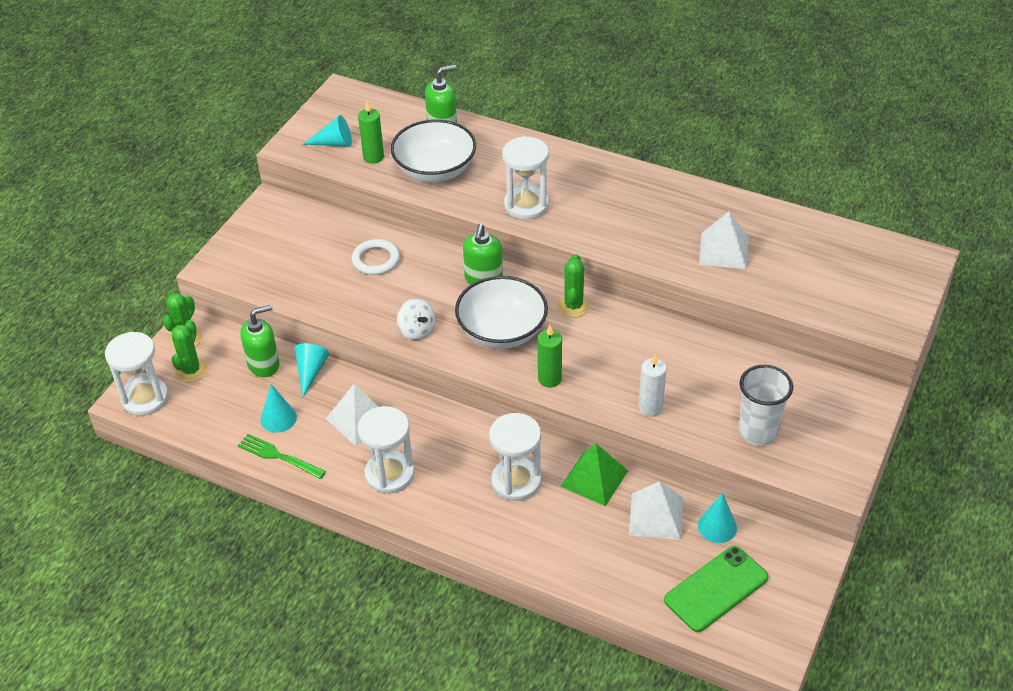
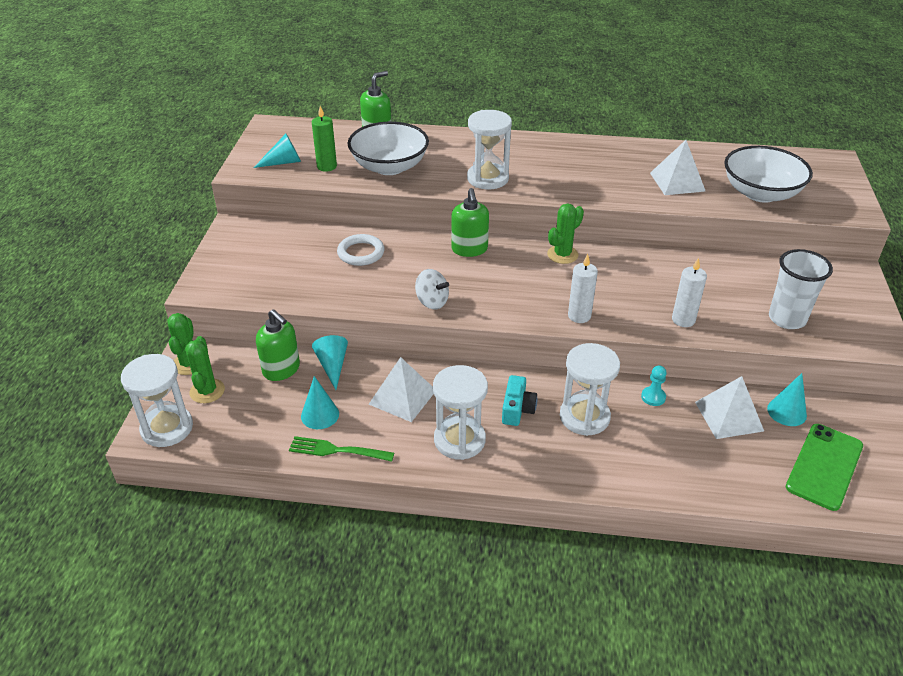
camera: 20 degrees left, 5 degrees down
(264, 364) = (281, 369): green soap dispenser -> green soap dispenser turned 90 degrees clockwise
(458, 457) = (517, 409): none -> turquoise camera
(502, 331) = (511, 286): white bowl -> white bowl (760, 193)
(549, 379) = (579, 316): green candle -> white candle
(573, 306) = (562, 255): green cactus -> green cactus turned 60 degrees clockwise
(594, 478) = (653, 397): green pyramid -> turquoise pawn

